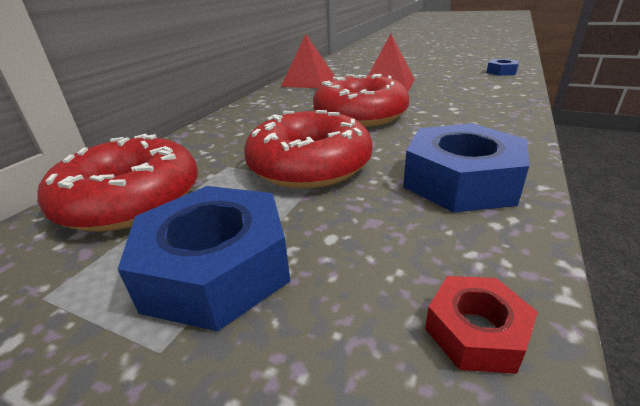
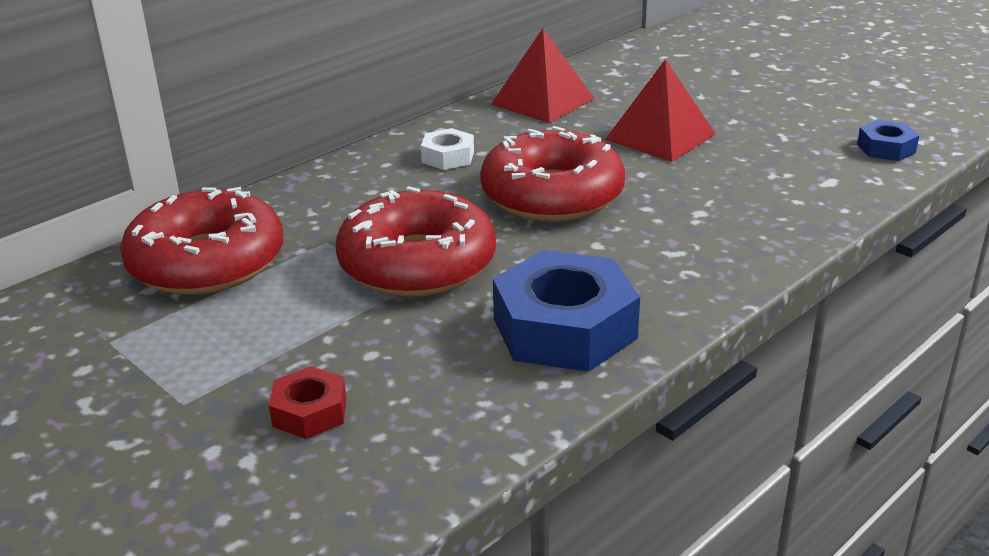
camera: 20 degrees right, 0 degrees up
(217, 268) = (253, 354): blue nut -> none
(277, 110) = (448, 157): none -> white nut
(475, 331) = (417, 455): red nut -> red nut (310, 412)

